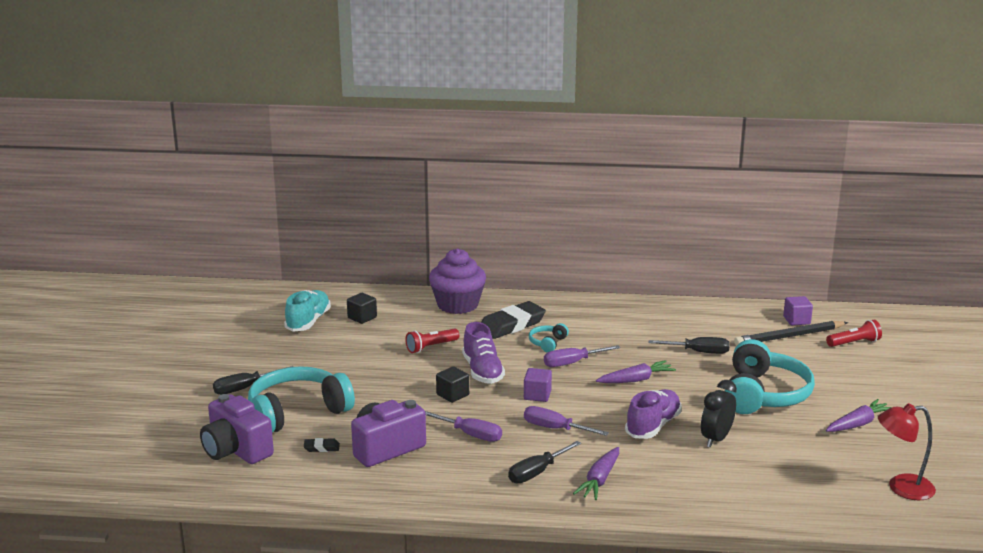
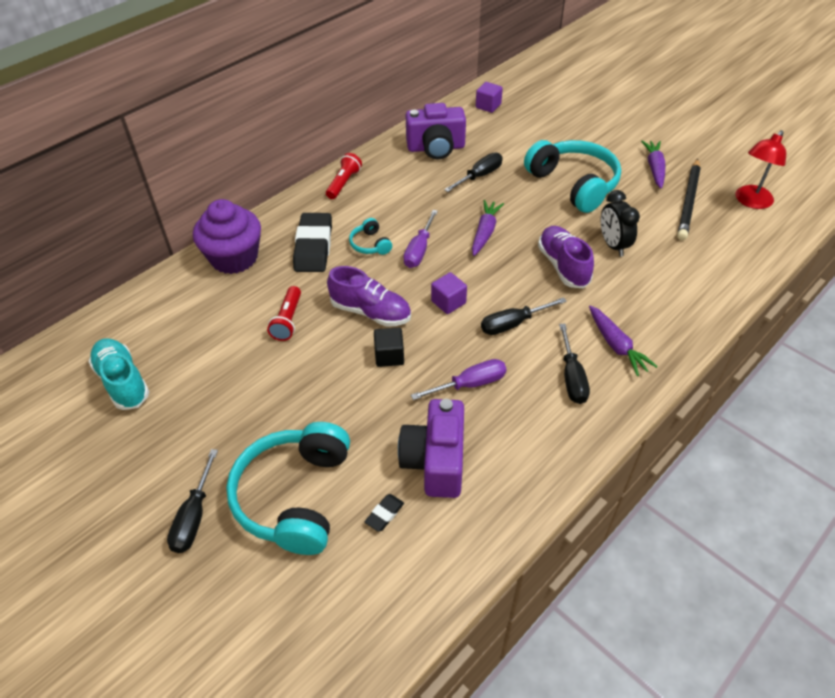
camera: 50 degrees left, 25 degrees up
(236, 450) = (315, 598): purple camera -> purple camera (436, 148)
(362, 317) = (170, 336): black cube -> none
(555, 429) = (513, 324): purple screwdriver -> black screwdriver
(789, 336) = (506, 123): black pencil -> black pencil (688, 201)
(854, 343) = (547, 103): red flashlight -> red flashlight (344, 183)

